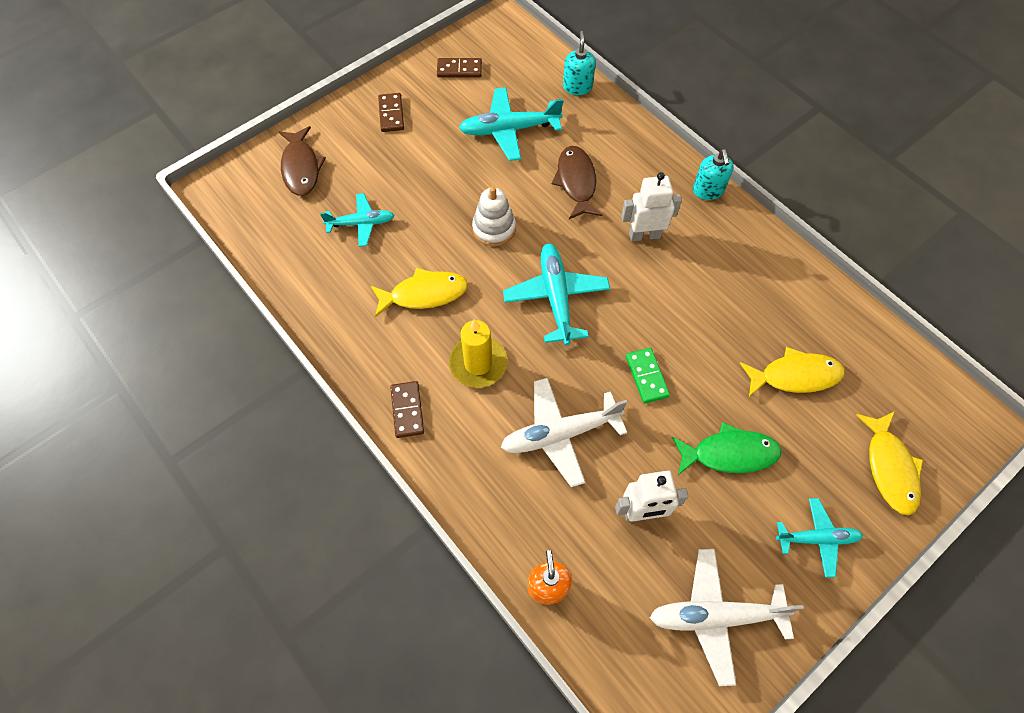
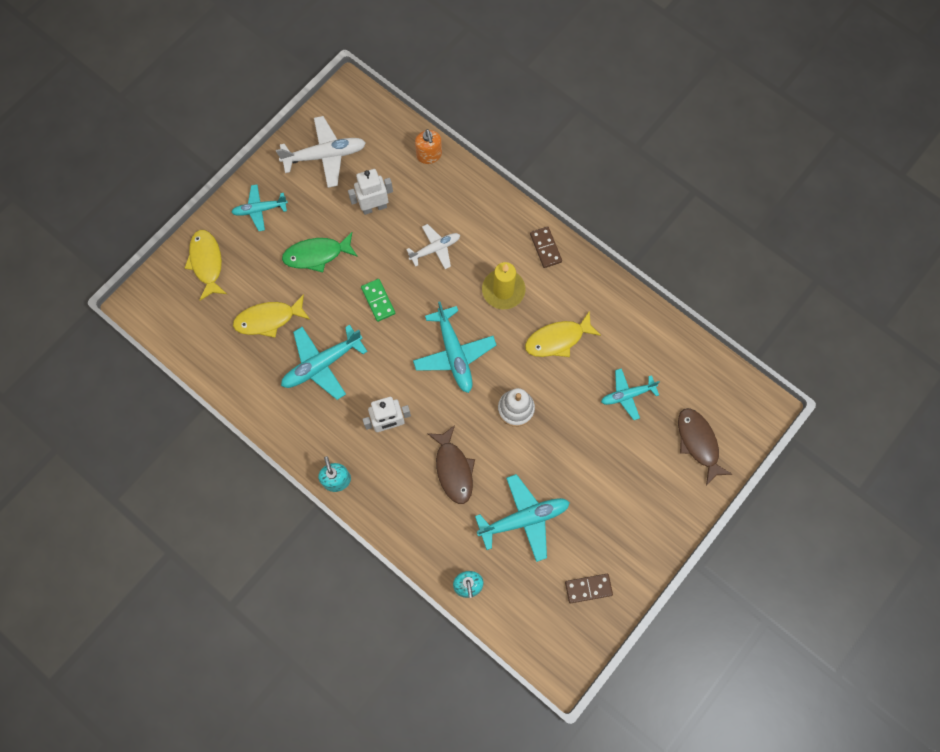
camera: 170 degrees right, 10 degrees up
(391, 114) = (638, 519): brown domino -> none
(560, 434) = (435, 249): white plane -> white plane, size x0.64
(723, 310) = (322, 364): none -> turquoise plane

